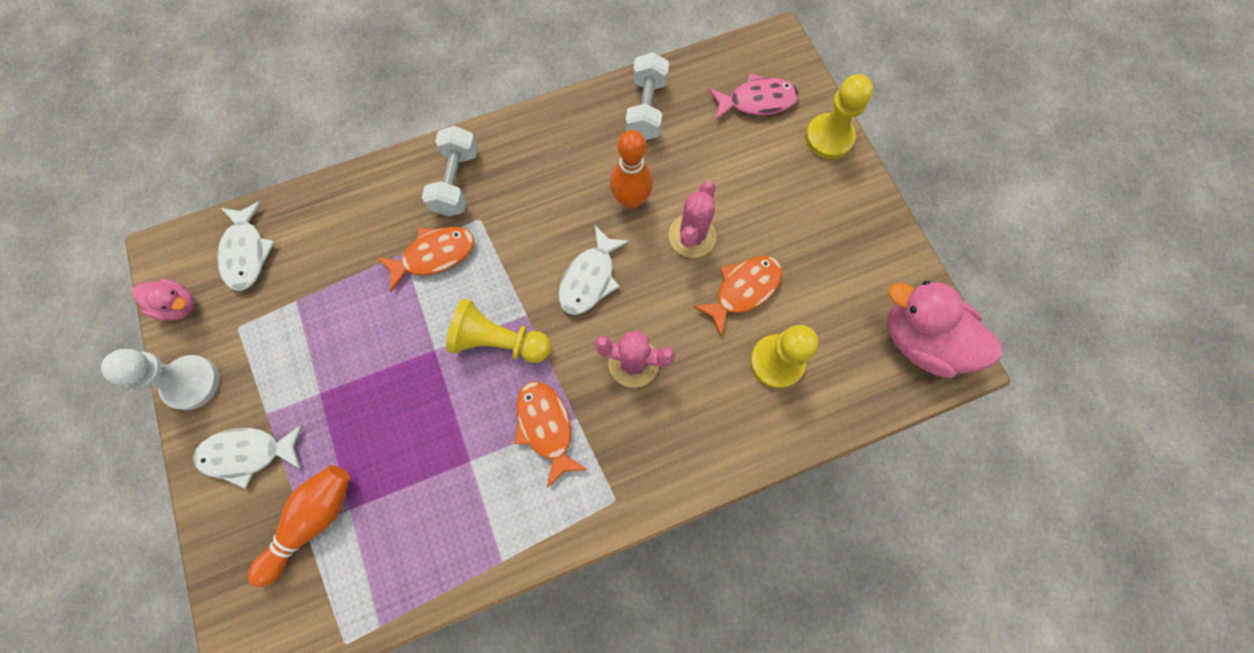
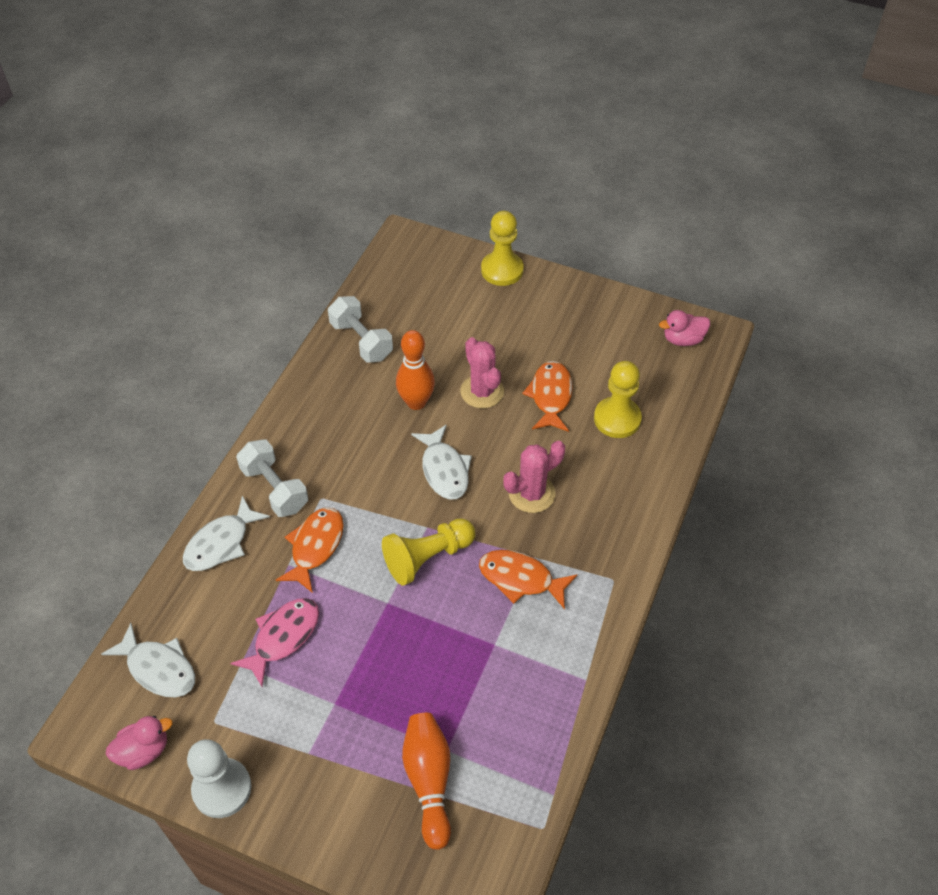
camera: 45 degrees left, 20 degrees down
(248, 453) = (327, 789): white fish -> white fish (221, 543)
(757, 101) = (431, 282): pink fish -> pink fish (283, 637)
(920, 340) = (683, 339): pink duck -> pink duck, size x0.54

